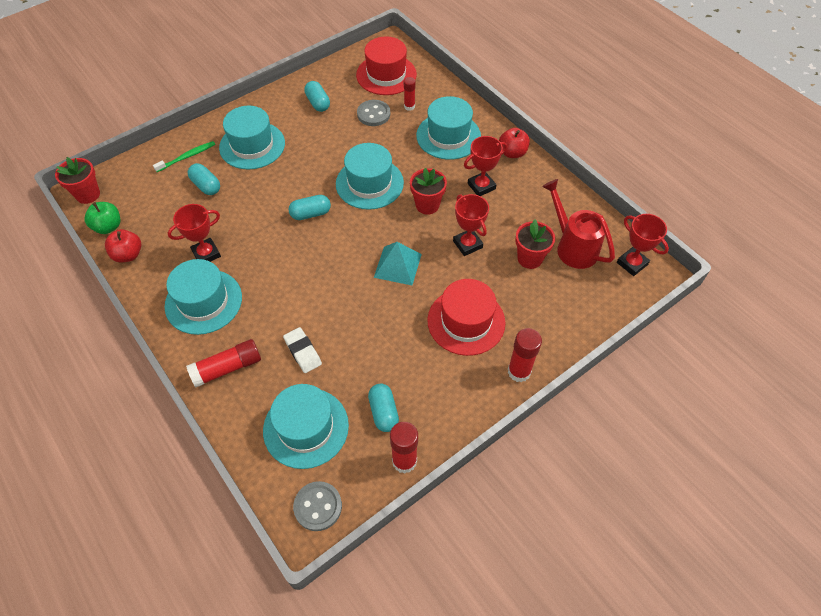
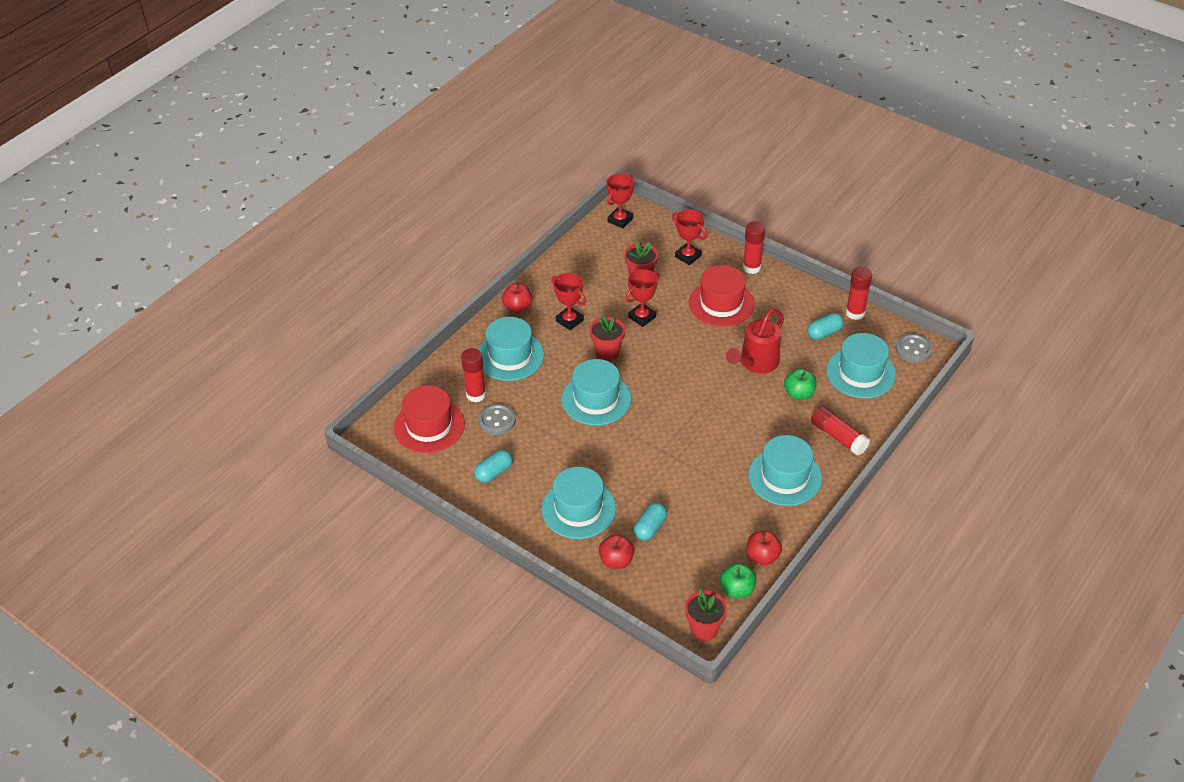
camera: 105 degrees left, 10 degrees down
(187, 157) = (616, 560): green toothbrush -> red apple
(206, 254) = (733, 495): red trophy -> red trophy (688, 256)
(303, 352) = (799, 393): white eraser -> green apple
(310, 214) = (652, 432): turquoise capsule -> none
(398, 265) = (685, 356): turquoise pyramid -> none
(409, 106) = (476, 395): red glue stick -> red glue stick, size x1.62
(573, 247) = (617, 254): red watering can -> red watering can (756, 363)

